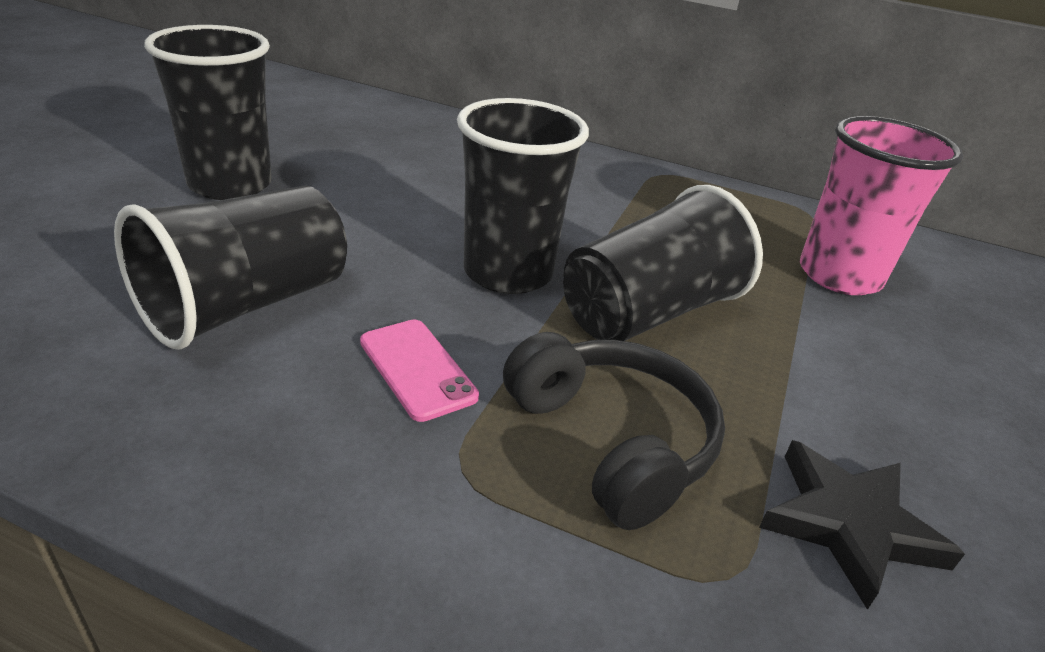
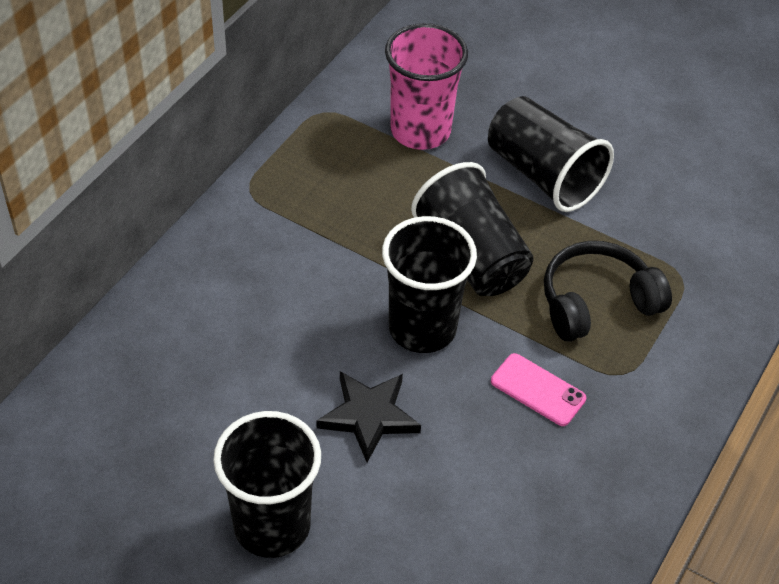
camera: 80 degrees left, 15 degrees up
(246, 305) = (470, 490): black cup -> black cup (543, 175)
(417, 369) = (538, 390): pink phone -> pink phone turned 60 degrees clockwise
(849, 524) = (648, 220): black star -> black star (369, 416)

